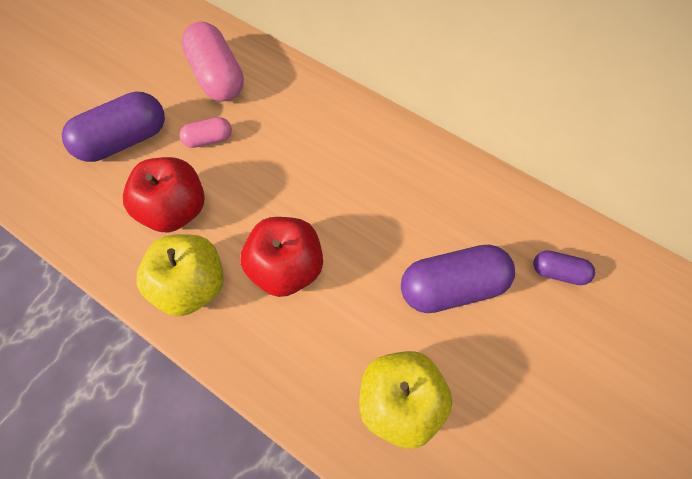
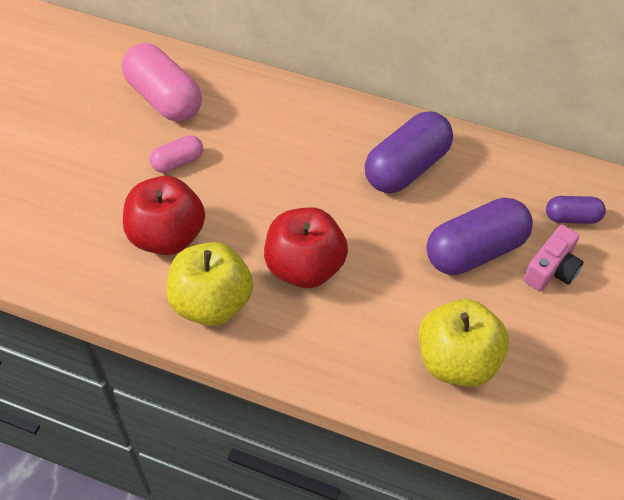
camera: 15 degrees left, 10 degrees down
(124, 140) = (84, 179): purple capsule -> purple capsule (406, 168)
(522, 324) = (551, 269): none -> pink camera

